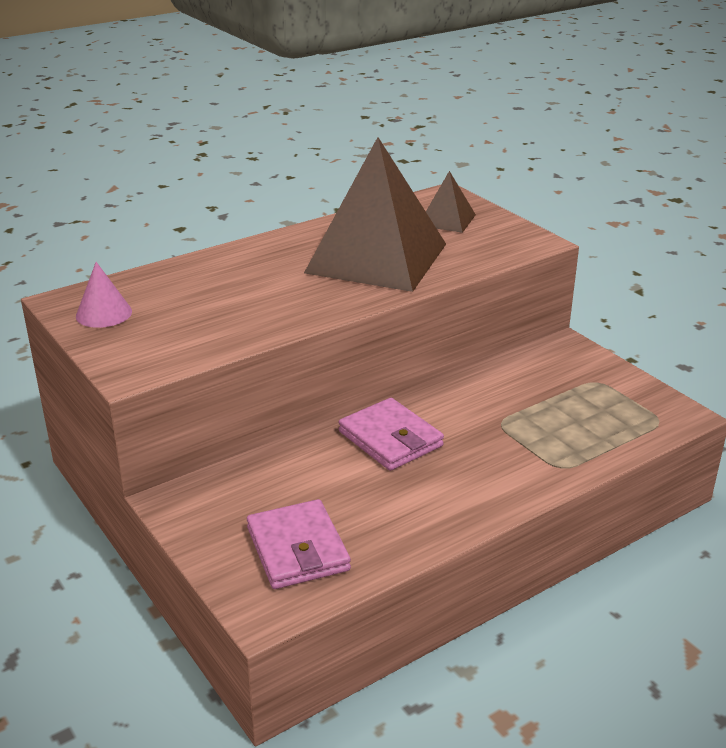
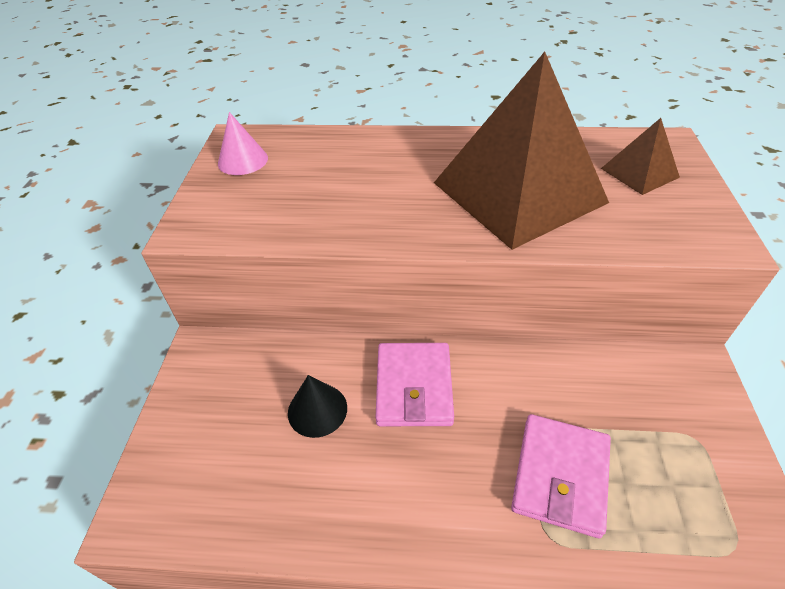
camera: 40 degrees right, 15 degrees up
(298, 549) = (223, 466): pink wallet -> pink wallet (560, 476)
(332, 485) = (317, 410): none -> black cone

